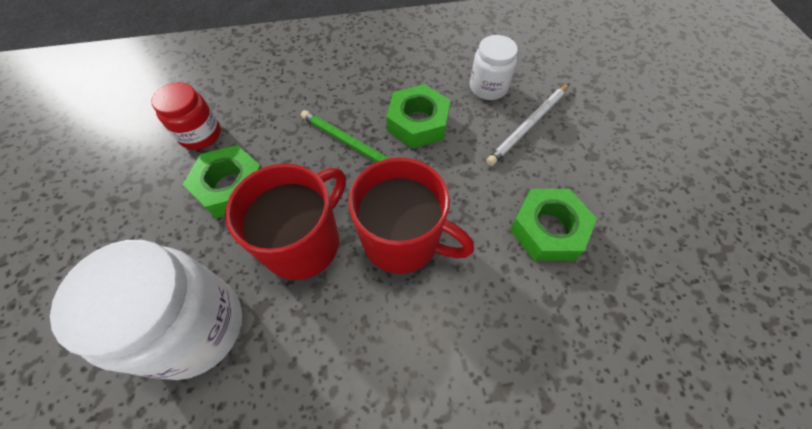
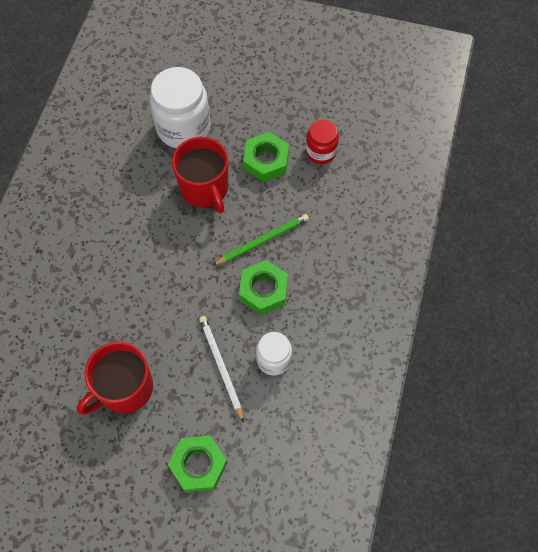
camera: 115 degrees right, 5 degrees up
(403, 240) = (177, 241): red mug -> red mug (124, 388)
(548, 229) = (137, 327): green nut -> green nut (198, 465)

